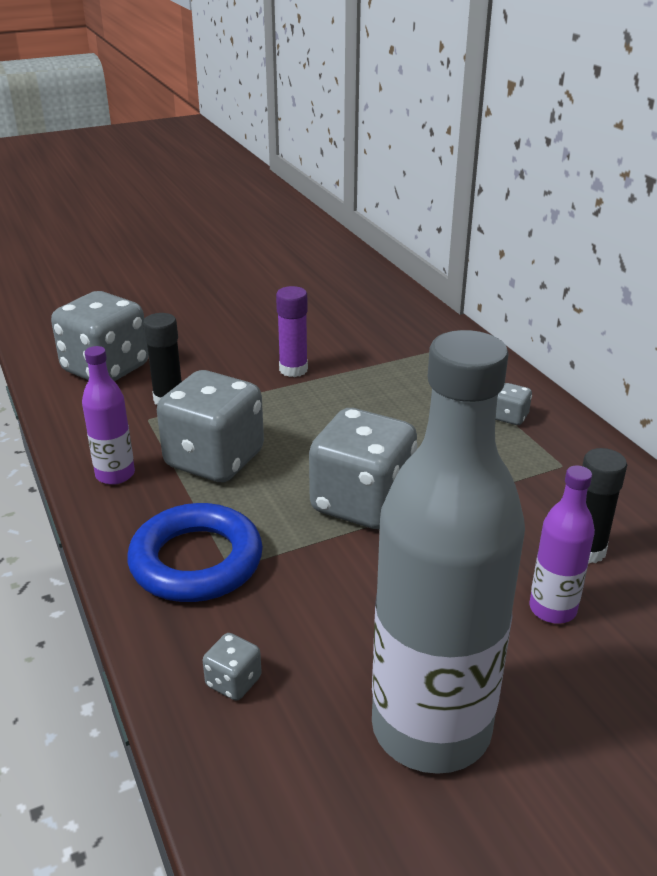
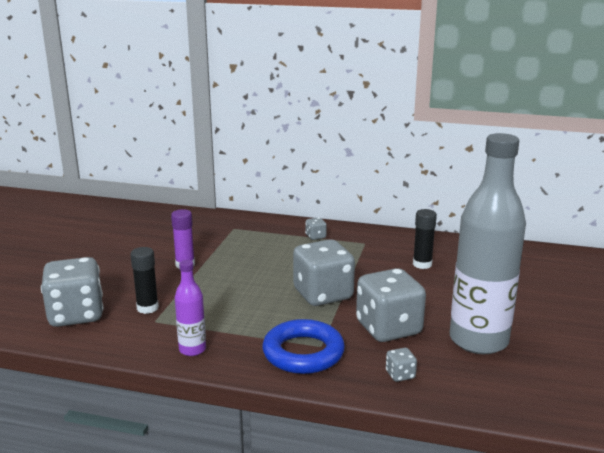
camera: 50 degrees left, 10 degrees down
(214, 460) = (228, 316): grey dice -> grey dice (388, 328)
(552, 609) = (445, 287): purple bottle -> none

